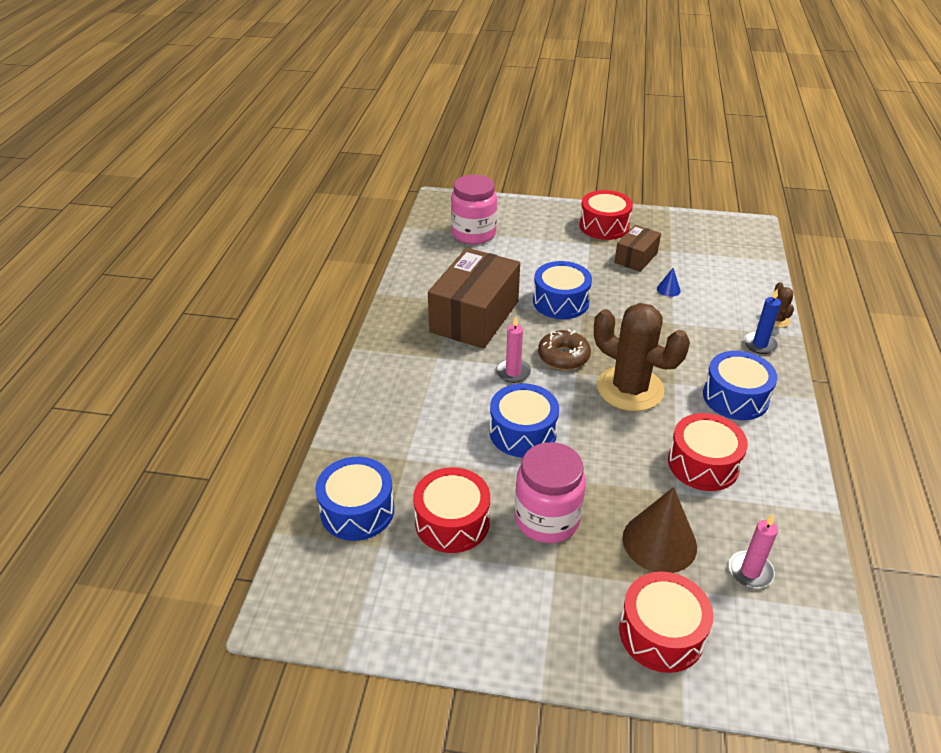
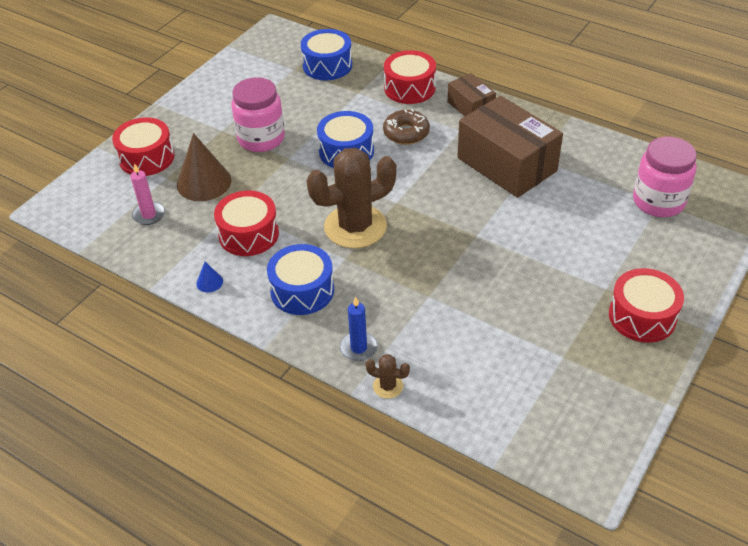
camera: 115 degrees right, 5 degrees up
(452, 522) = (290, 99): red drum -> red drum (409, 88)
(513, 372) = (417, 166): pink candle -> none
(560, 302) = (503, 227): blue drum -> none
(563, 356) = (420, 201): brown donut -> brown donut (406, 133)
(636, 258) = (560, 317): brown box -> brown box (470, 107)
(668, 289) = (486, 318): blue cone -> blue cone (209, 282)

